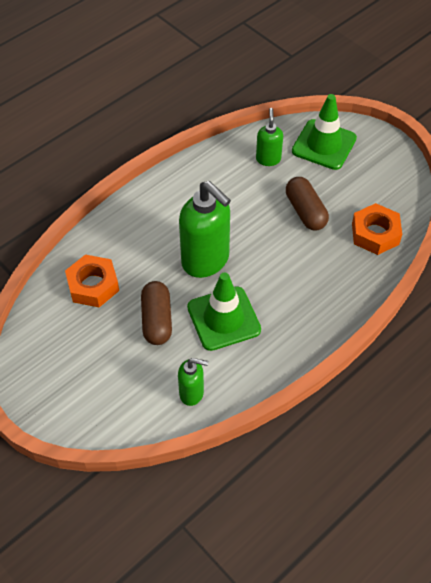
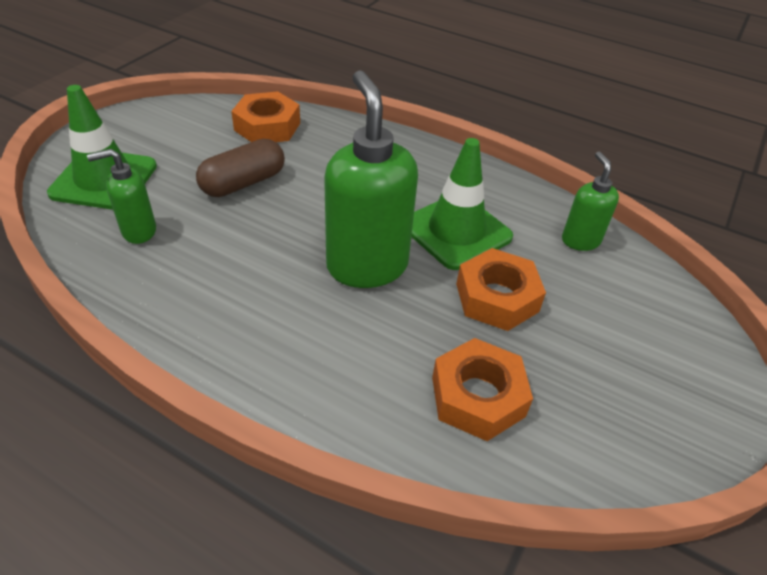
camera: 110 degrees left, 10 degrees down
(157, 320) = (497, 297): brown capsule -> orange nut
(206, 260) = (367, 265): green soap dispenser -> green soap dispenser turned 45 degrees counterclockwise

